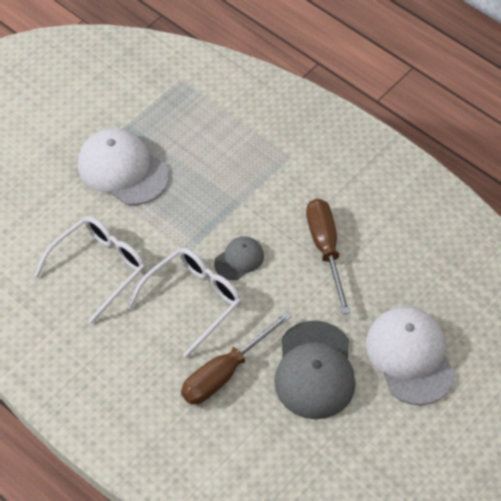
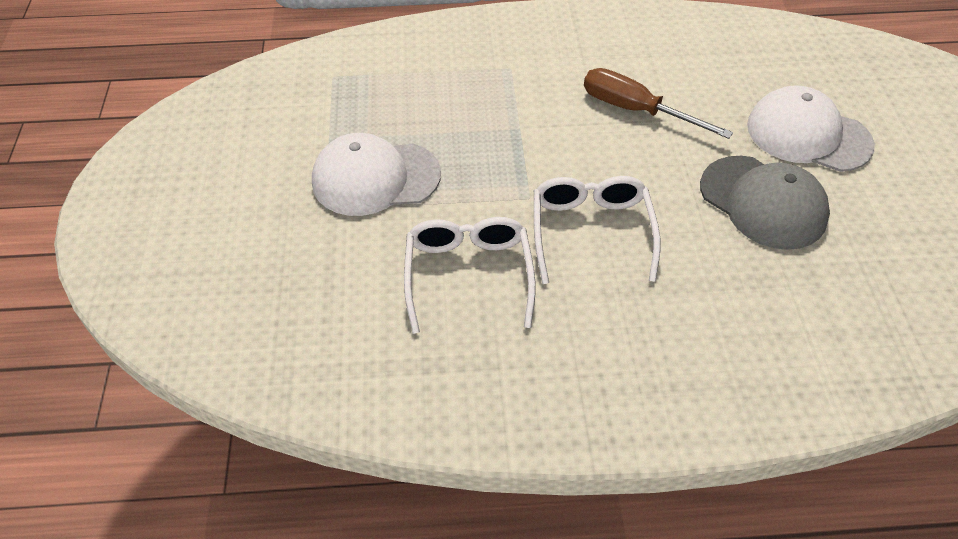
camera: 45 degrees left, 5 degrees down
(225, 372) = (701, 265): brown screwdriver -> none
(239, 259) = (581, 169): grey cap -> none

